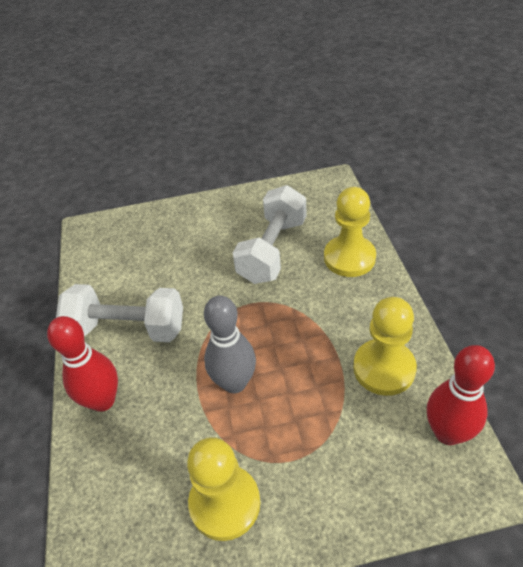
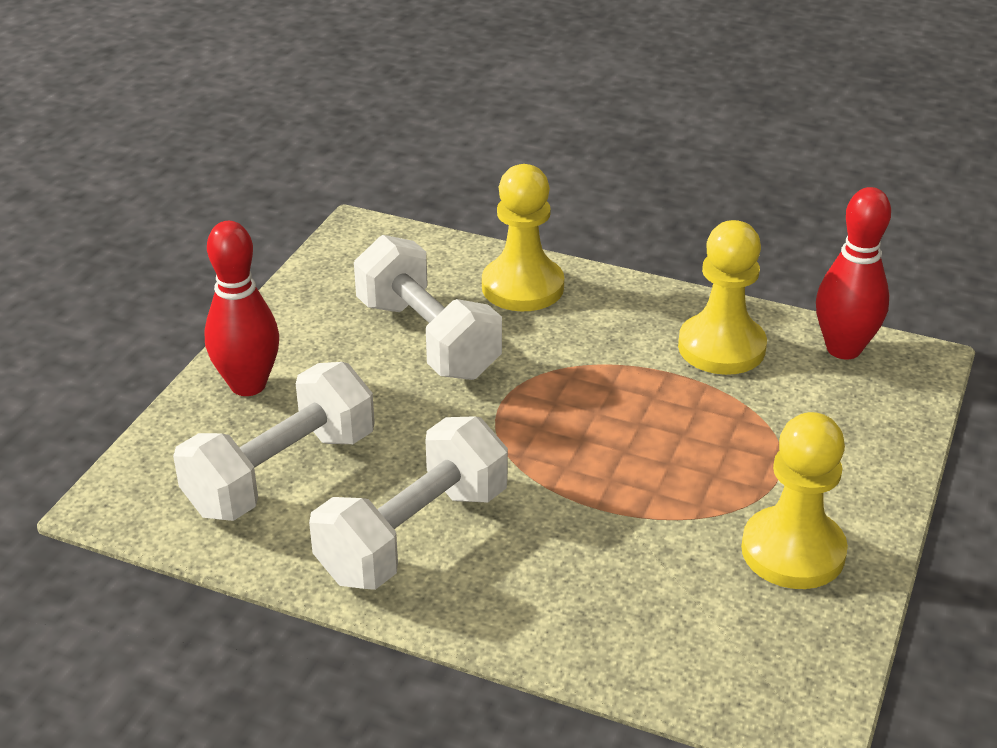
camera: 60 degrees left, 10 degrees down
(103, 400) = (527, 608): red bowling pin -> red bowling pin (248, 385)
(138, 262) = (281, 473): none -> white dumbbell
(234, 383) = (624, 470): grey bowling pin -> none

